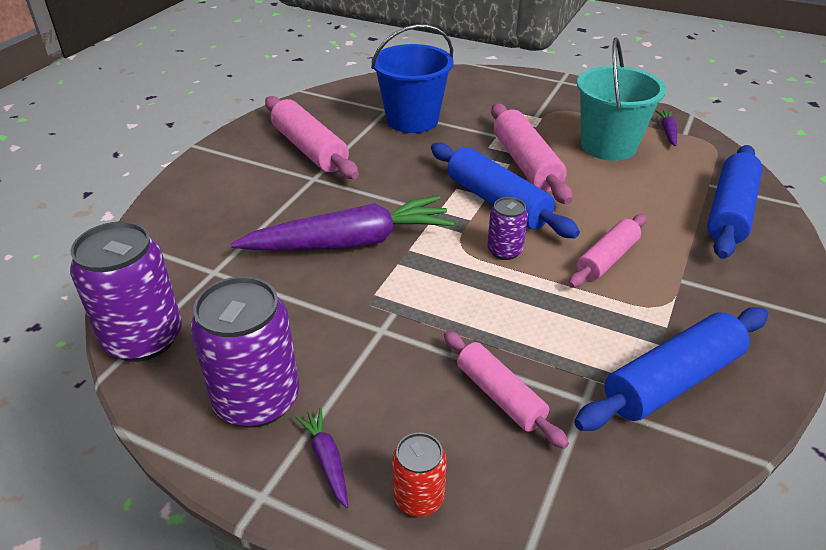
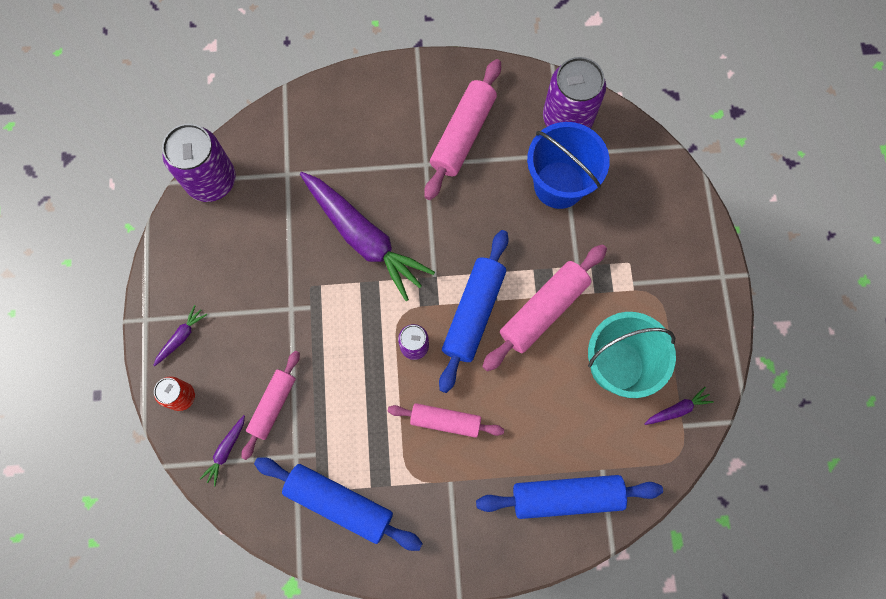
camera: 60 degrees right, 35 degrees up
(257, 400) = (201, 275): purple can -> purple can (567, 118)
(537, 475) = (226, 451): none -> purple carrot

